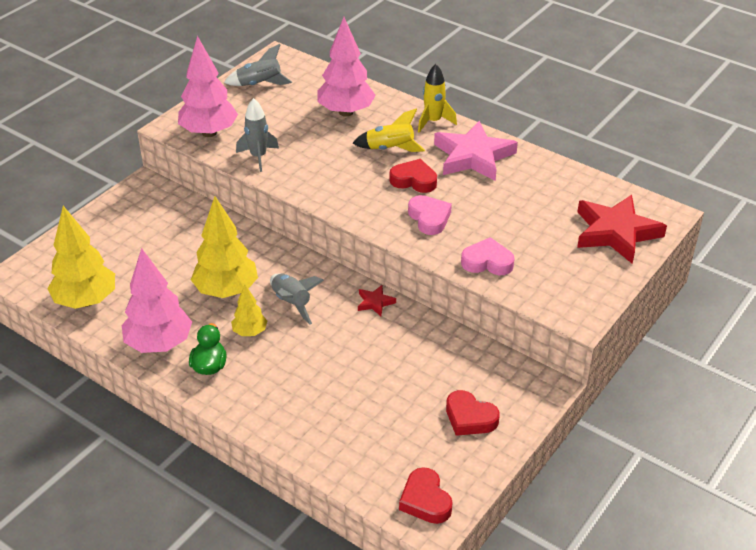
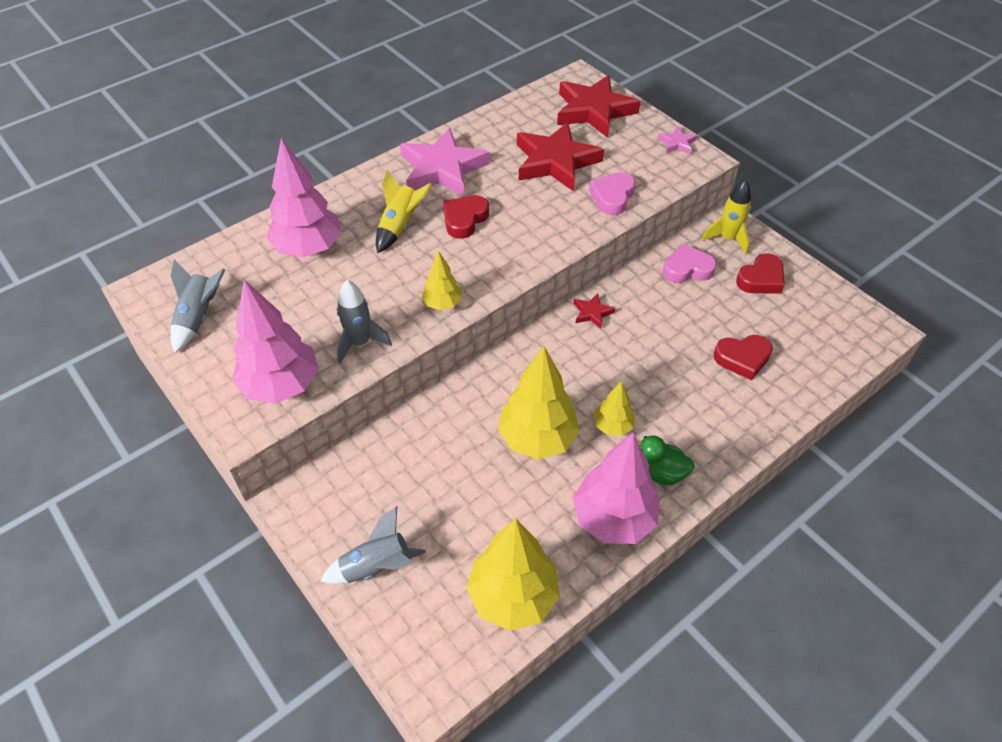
camera: 75 degrees left, 10 degrees up
(292, 303) = (575, 381): grey rocket -> grey rocket (376, 567)
(311, 187) = (442, 304): none -> yellow tree
(425, 500) = (856, 330): red heart -> red heart (742, 358)
(429, 218) = (532, 221): pink heart -> pink heart (687, 269)
(433, 121) = (366, 184): yellow rocket -> yellow rocket (728, 239)
(519, 219) = (555, 162): none -> red star
(596, 297) = (677, 143): none -> pink star

